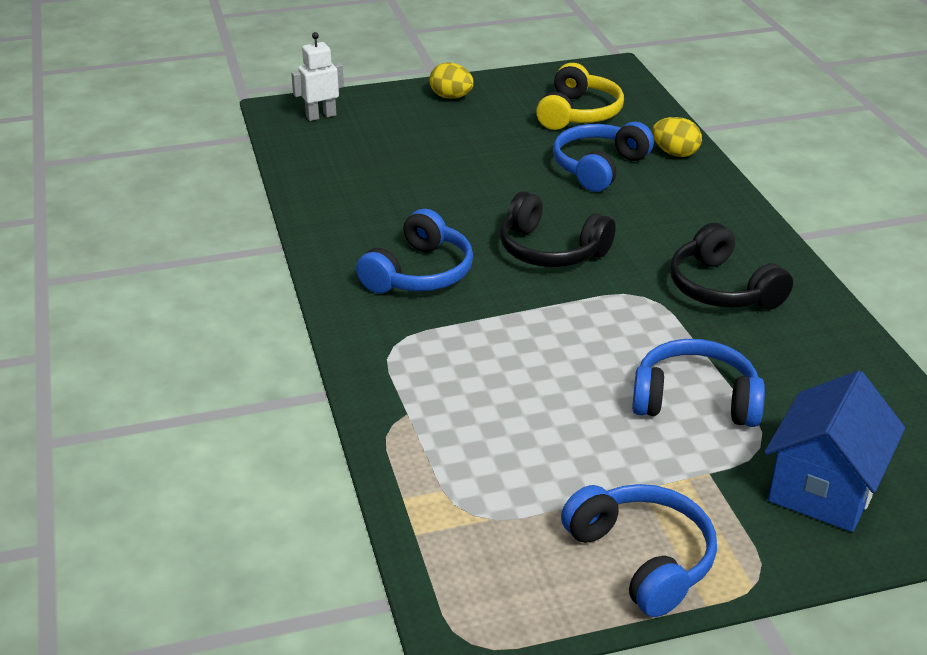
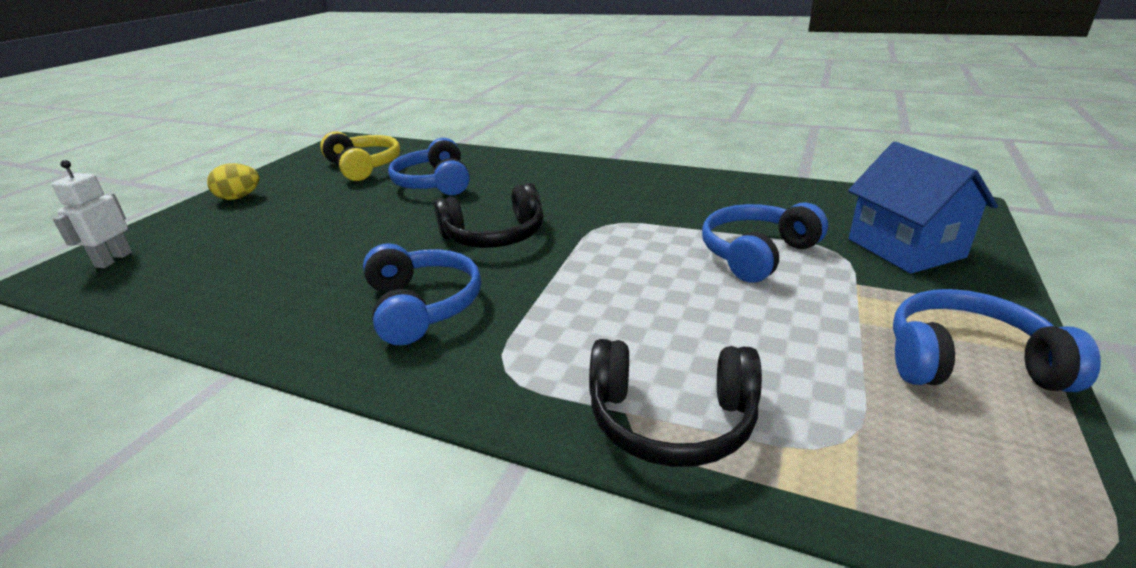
camera: 50 degrees left, 5 degrees down
(675, 153) = (468, 157): yellow egg -> none
(722, 289) = (635, 197): black headphones -> black headphones (671, 420)

